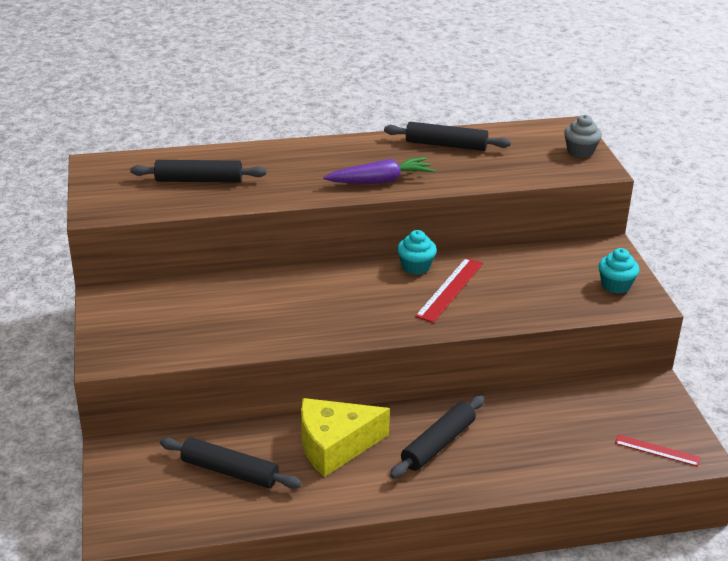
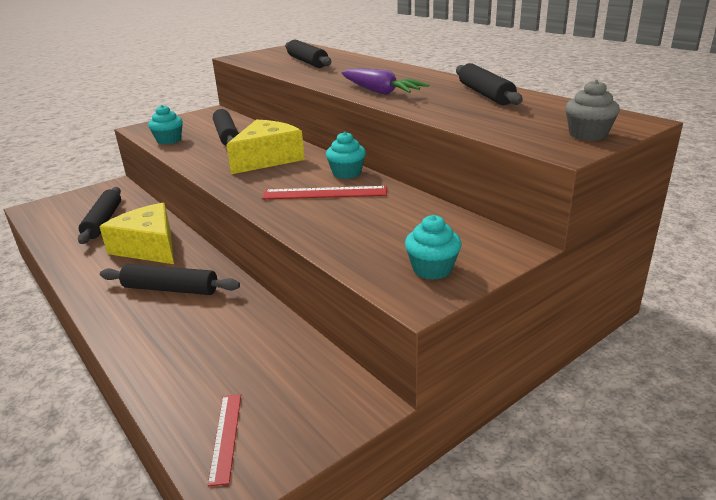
camera: 65 degrees right, 5 degrees down
(188, 345) = (169, 140): none -> turquoise cupcake
(220, 305) = (226, 135): none -> black rolling pin
(330, 297) = (267, 159): none -> yellow cheese

